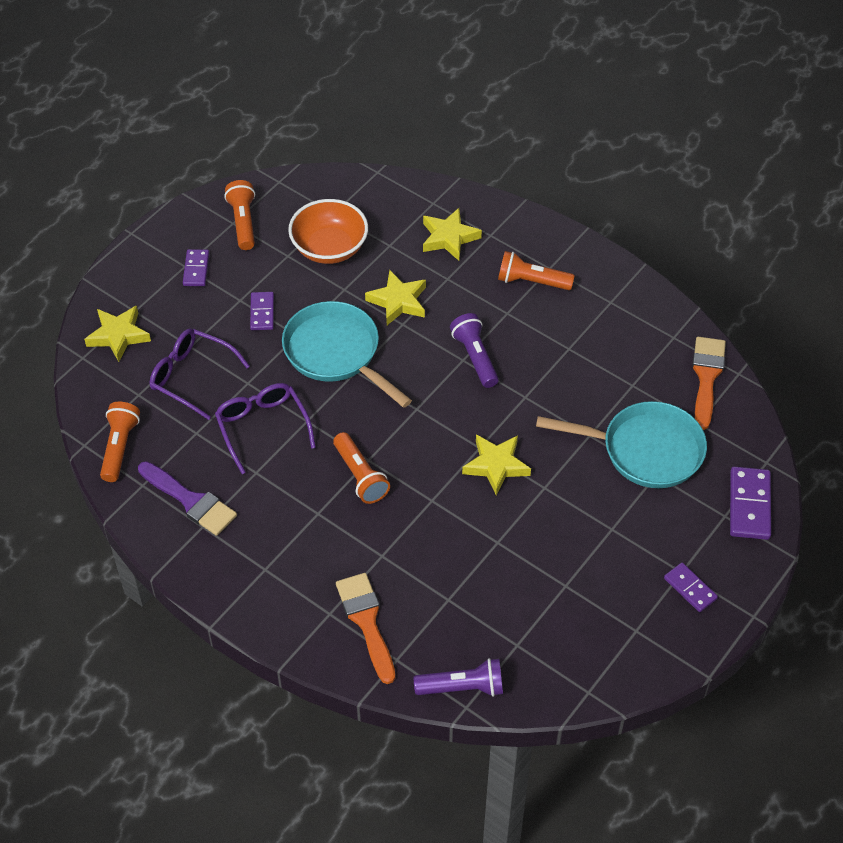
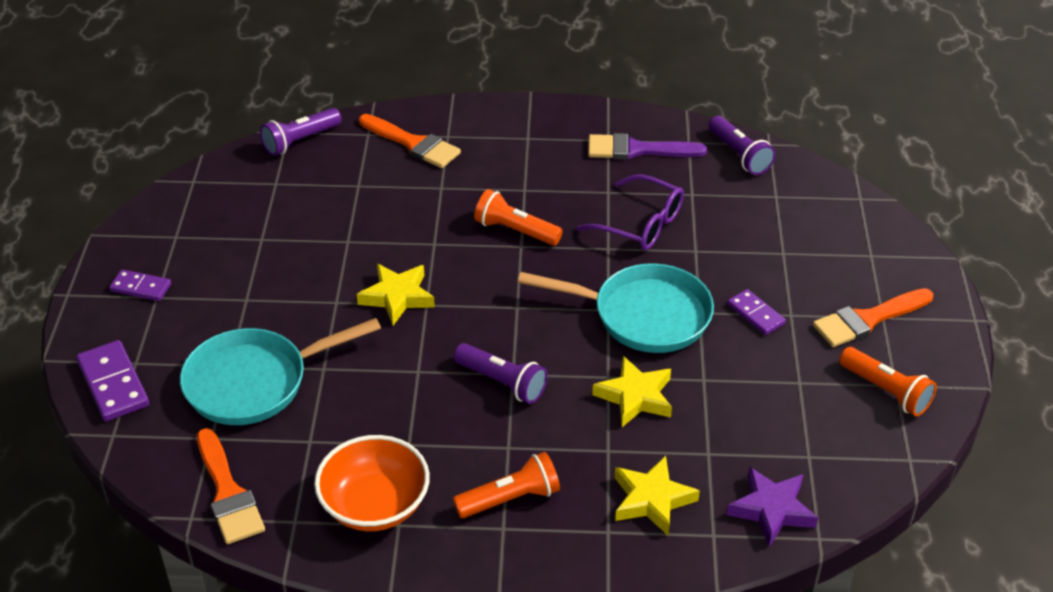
camera: 145 degrees right, 10 degrees down
(118, 336) = (855, 229): yellow star -> none
(119, 447) = (739, 155): orange flashlight -> purple flashlight
(192, 376) = (749, 230): purple glasses -> none
(196, 269) = (868, 319): purple domino -> orange brush
(329, 248) = (767, 414): orange bowl -> orange bowl (375, 505)
(387, 198) = (771, 510): none -> purple star

